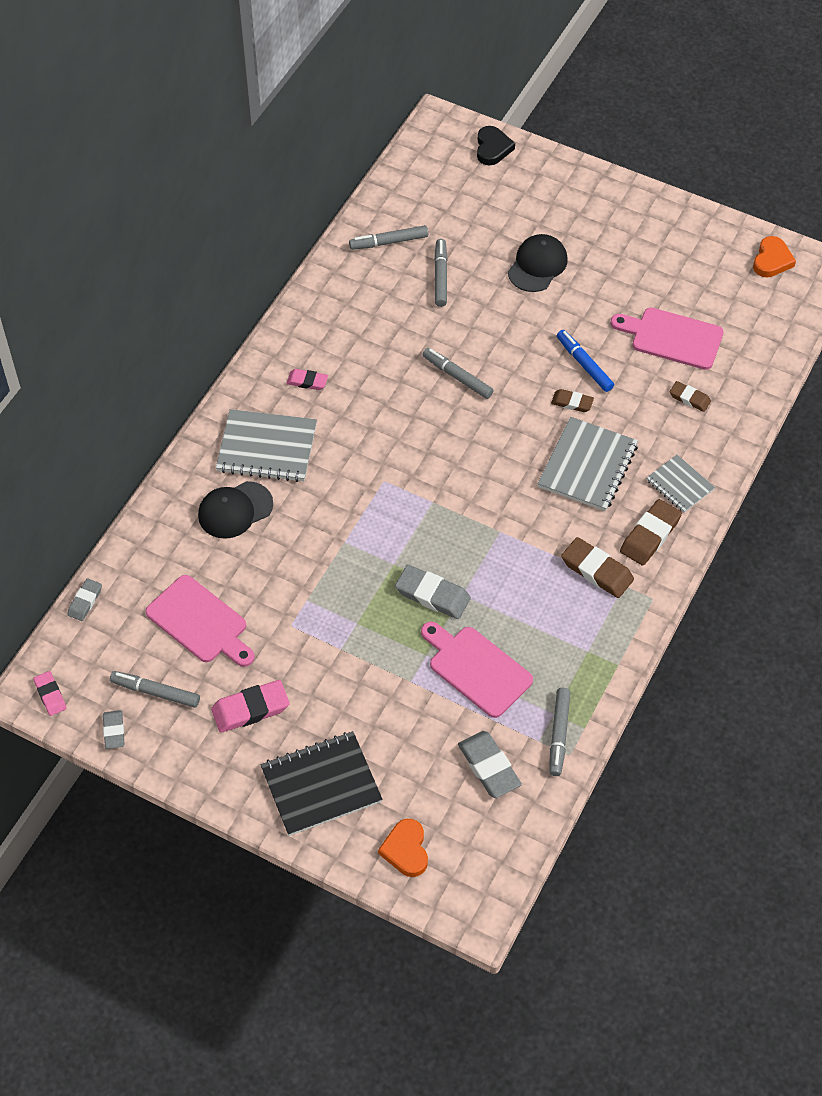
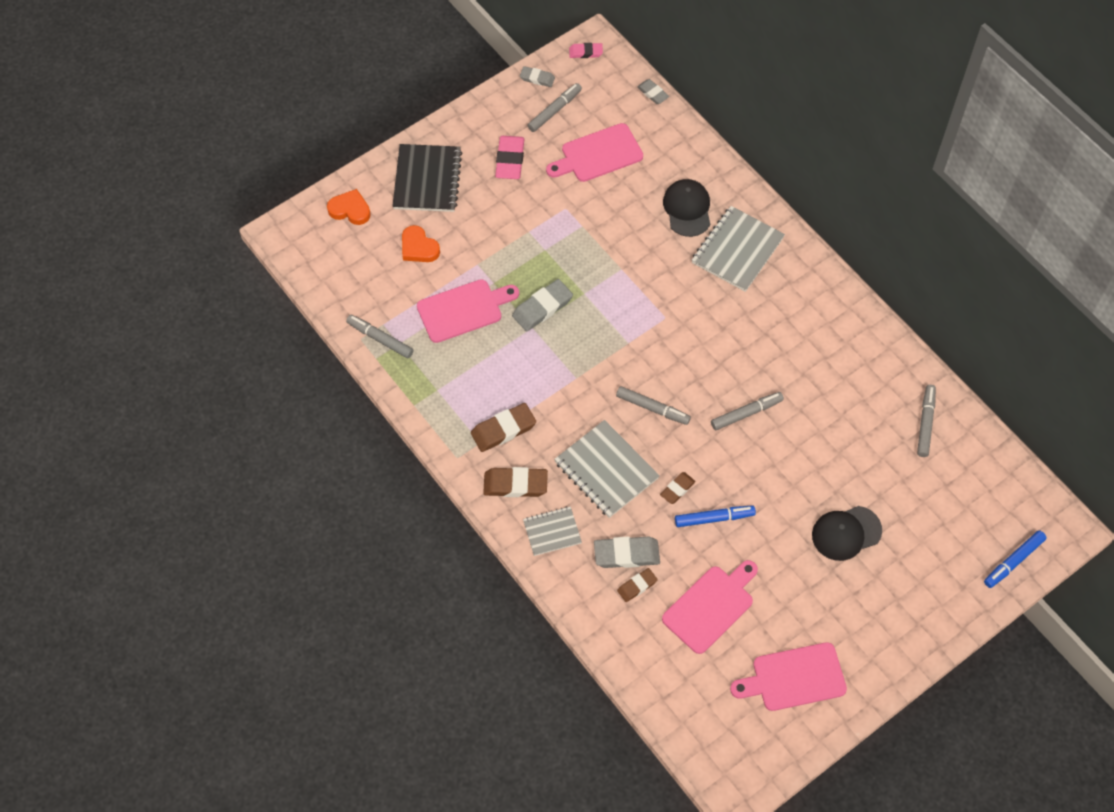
camera: 115 degrees right, 5 degrees up
(307, 381) = (792, 302): pink eraser -> none
(440, 276) = (866, 448): grey marker -> grey marker (652, 408)
(489, 767) = (381, 284): grey eraser -> grey eraser (626, 554)
(492, 148) = (1013, 561): black heart -> blue marker
(537, 265) = (846, 533): black cap -> black cap turned 105 degrees clockwise
(650, 535) = (515, 484): brown eraser -> brown eraser turned 60 degrees counterclockwise
(697, 260) = (794, 677): none -> pink cutting board
(772, 260) = (764, 746): orange heart -> orange heart (418, 247)

